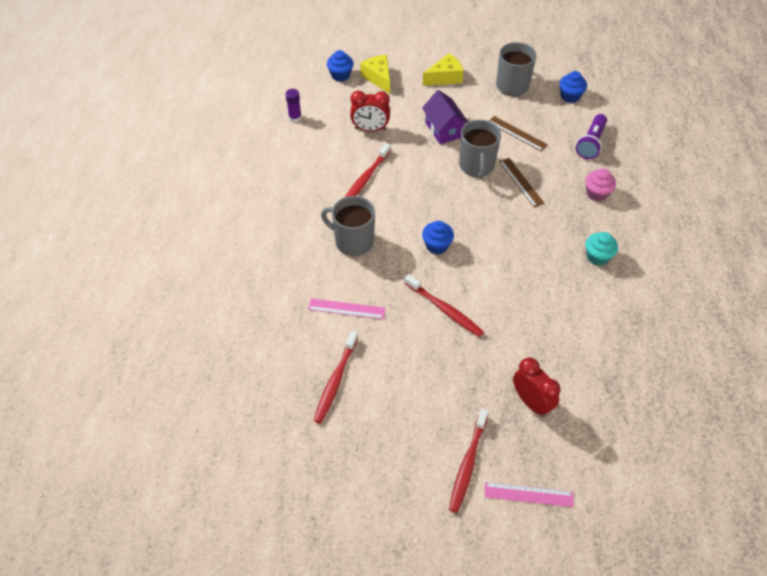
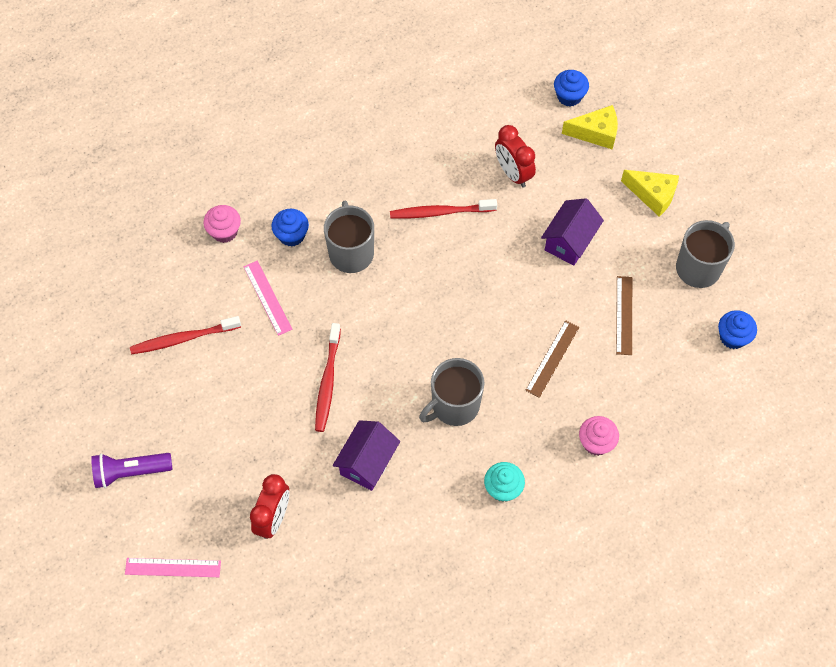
camera: 55 degrees right, 10 degrees up
(268, 305) = (224, 231): none -> pink cupcake
(295, 118) = (472, 97): purple glue stick -> none
(378, 78) = (596, 133): yellow cheese -> yellow cheese turned 60 degrees clockwise
(437, 245) = (402, 329): blue cupcake -> blue cupcake (291, 235)
(467, 464) = (170, 499): red toothbrush -> none
(476, 166) = (541, 303): grey mug -> grey mug (454, 406)
(526, 320) = (367, 462): none -> purple house
(528, 494) = (173, 567): pink ruler -> pink ruler turned 60 degrees counterclockwise
(591, 143) = (671, 398): purple flashlight -> purple flashlight (130, 472)

